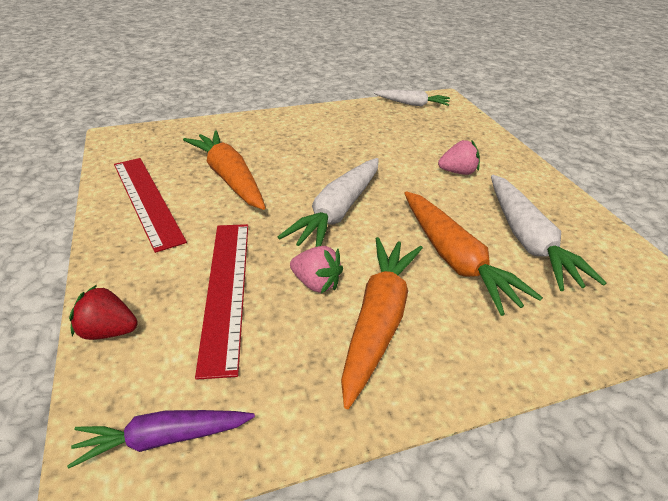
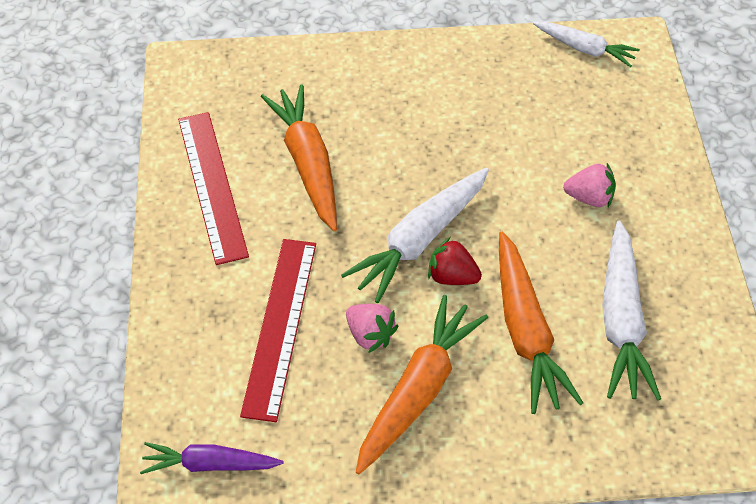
camera: 15 degrees right, 15 degrees up
(108, 331) = (169, 352): red strawberry -> red strawberry (452, 276)

